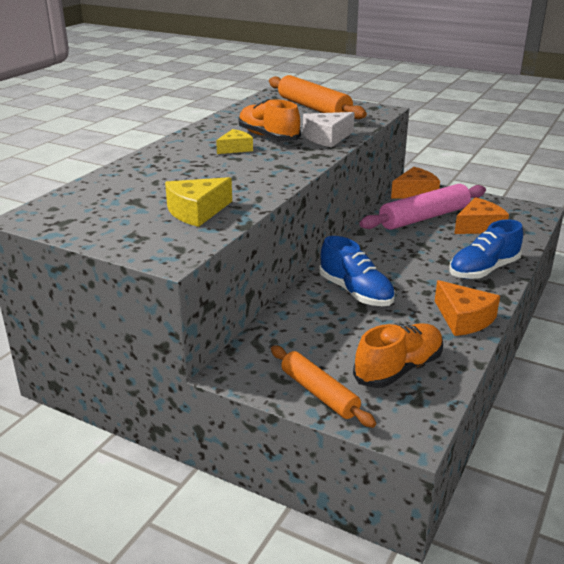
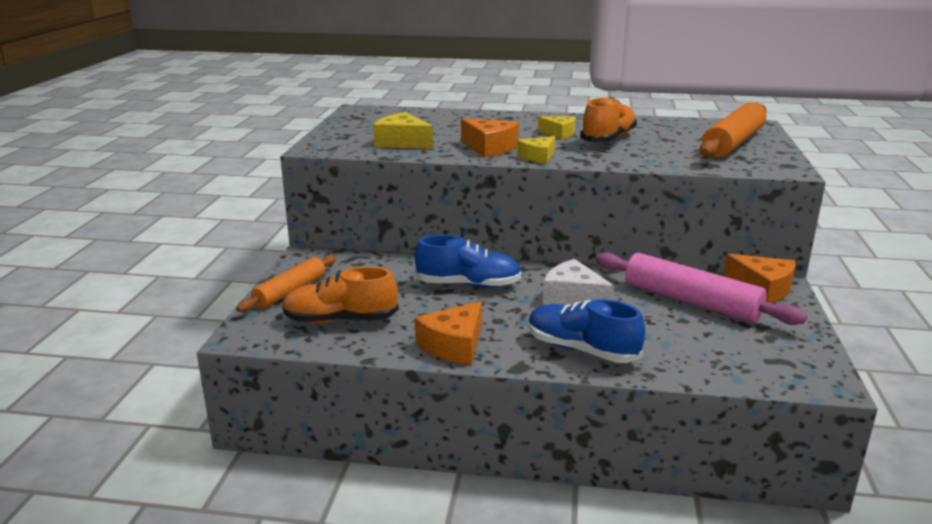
camera: 70 degrees right, 5 degrees down
(297, 167) = (538, 157): none -> yellow cheese
(327, 138) = (640, 158): white cheese -> white cheese (572, 297)
(355, 292) = (468, 285): blue shoe -> blue shoe turned 120 degrees counterclockwise
(398, 369) = (340, 320): orange shoe -> orange shoe turned 150 degrees clockwise
(479, 226) = (708, 339): orange cheese -> orange cheese (490, 148)

